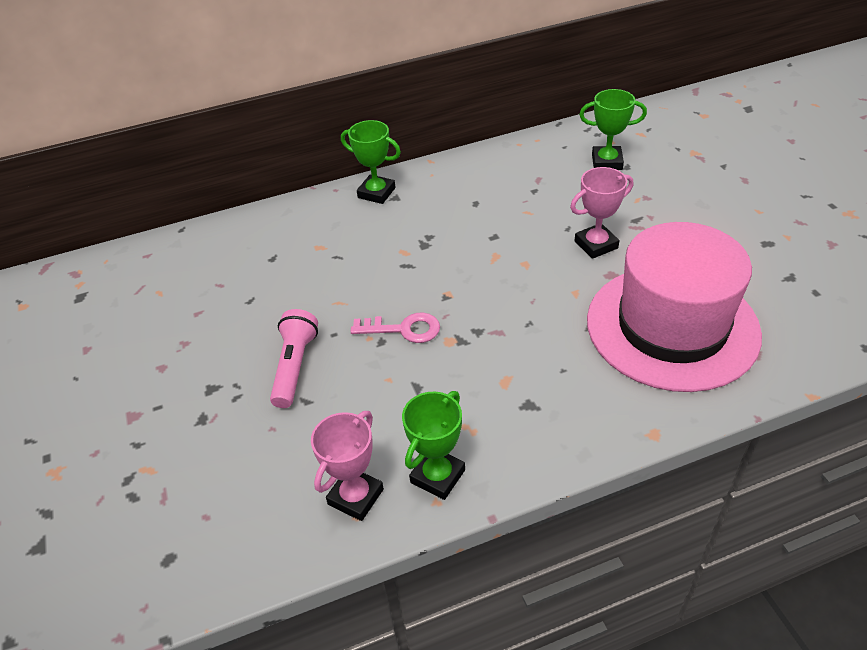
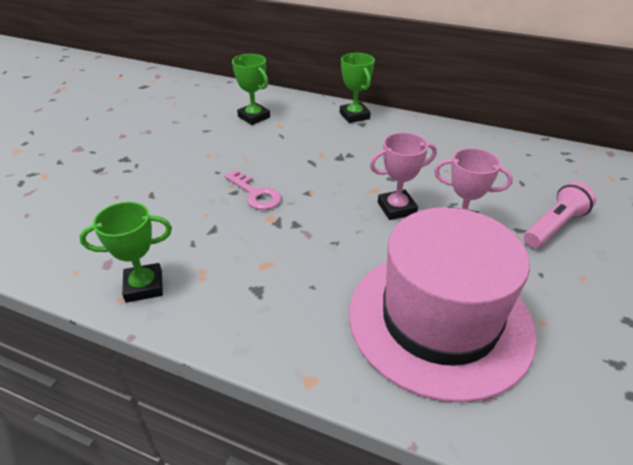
camera: 40 degrees right, 5 degrees down
(295, 366) = (174, 175): pink flashlight -> pink flashlight (554, 226)
(355, 497) = (92, 261): pink trophy -> pink trophy (396, 208)
(607, 162) = (550, 180): green trophy -> green trophy (254, 117)

